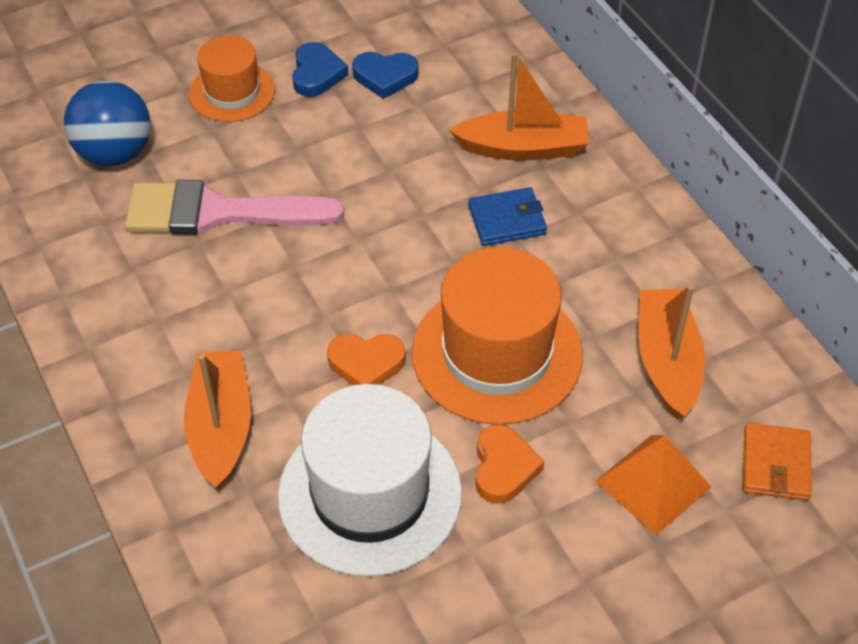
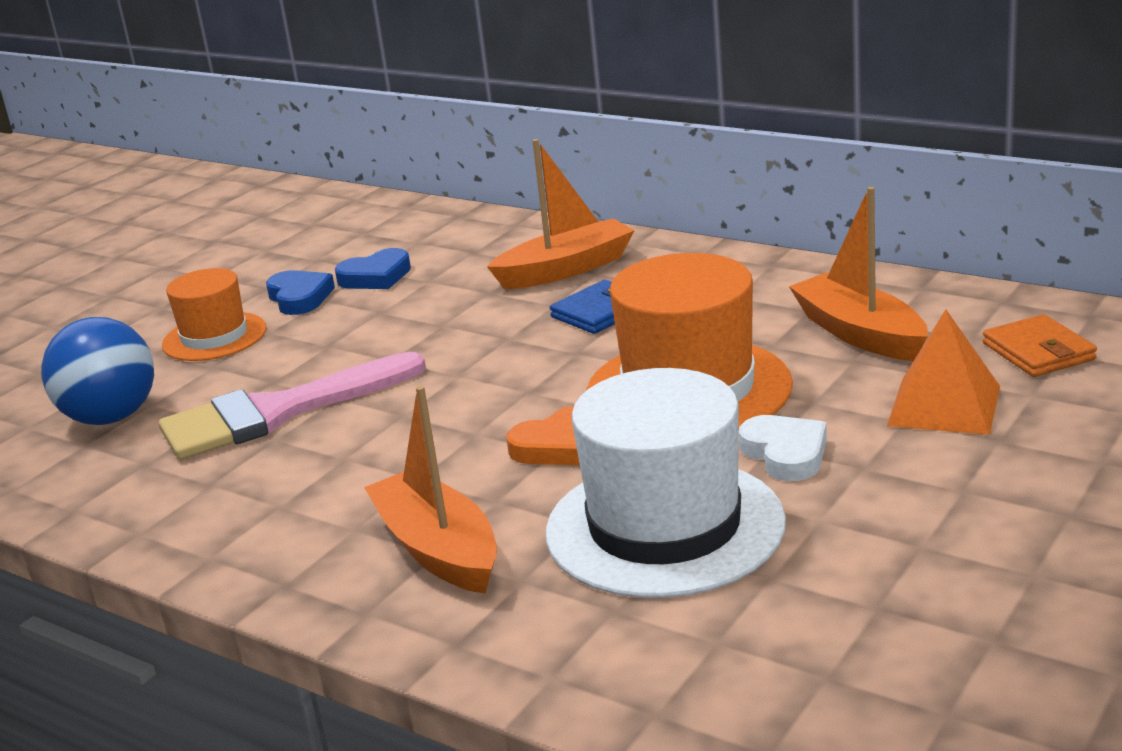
camera: 25 degrees left, 25 degrees down
(503, 467) = (785, 453): orange heart -> white heart

